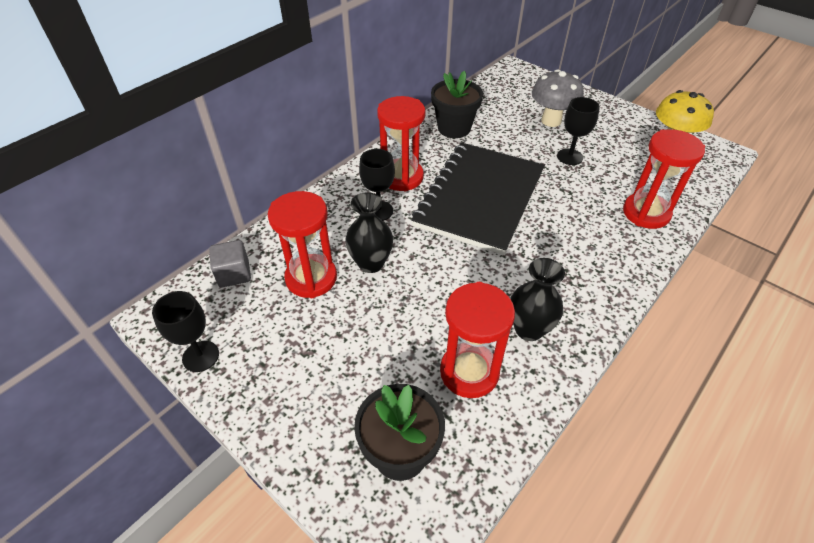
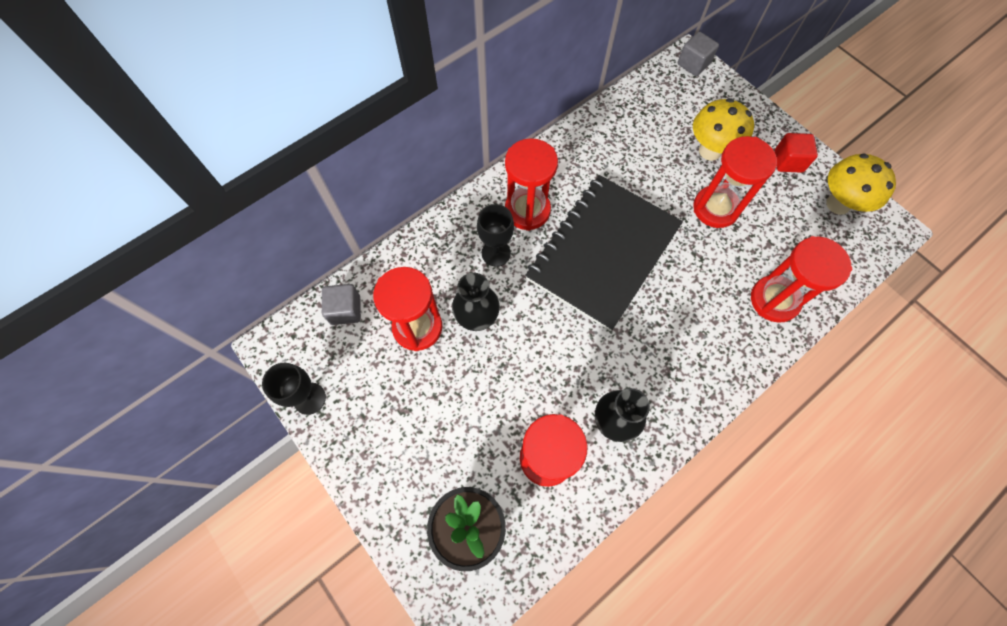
camera: 10 degrees right, 20 degrees up
(454, 128) = (598, 146): black flower pot -> none
(518, 71) = (693, 64): none -> grey cube
(551, 121) = (710, 151): grey mushroom -> yellow mushroom
(569, 157) = (715, 208): black goblet -> red hourglass
(619, 120) = (788, 161): none -> red cube

